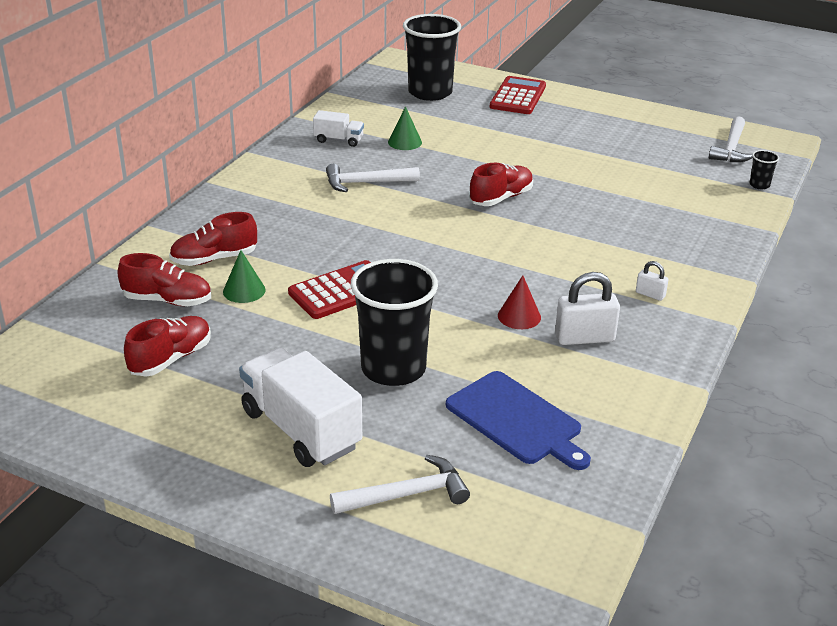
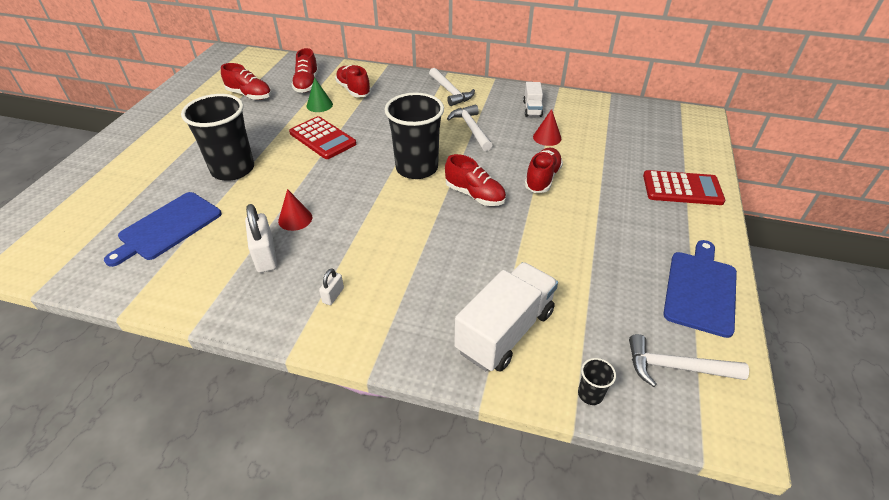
camera: 80 degrees right, 10 degrees up
(301, 429) = (177, 144): white truck -> white truck (505, 331)
(405, 142) = (547, 137): green cone -> red cone
(407, 494) = (106, 189): white hammer -> white hammer (450, 92)
(430, 92) = (648, 139): black cup -> black cup (417, 168)
(482, 157) = (542, 178): none -> red shoe
(651, 120) = (700, 289): none -> blue cutting board

